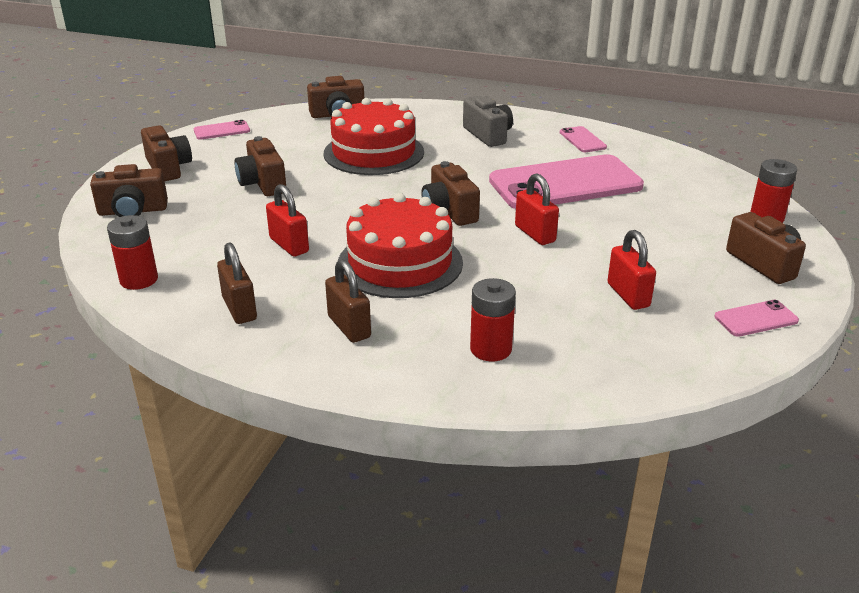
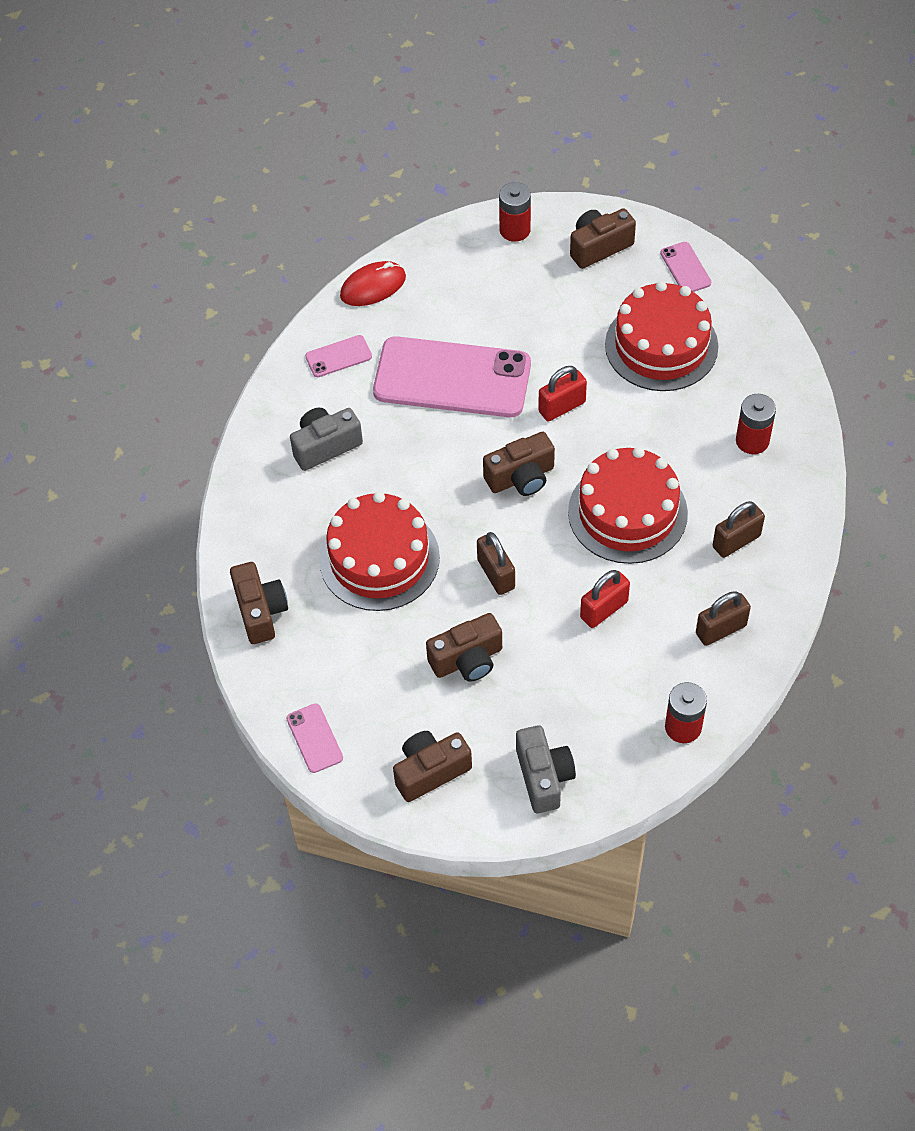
camera: 90 degrees left, 25 degrees up
(133, 211) = (543, 777): brown camera -> grey camera
(344, 197) = (496, 574): none -> brown padlock
(565, 184) = (452, 378): pink phone -> pink phone turned 60 degrees counterclockwise
(628, 295) = (661, 345): red padlock -> red cake
(665, 153) = (373, 286): none -> red mouse

